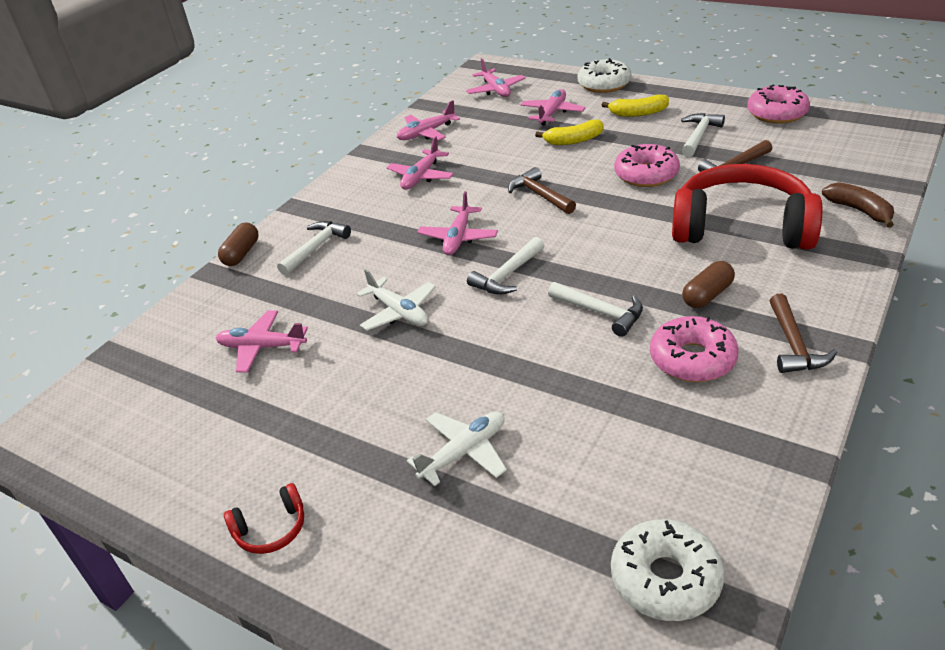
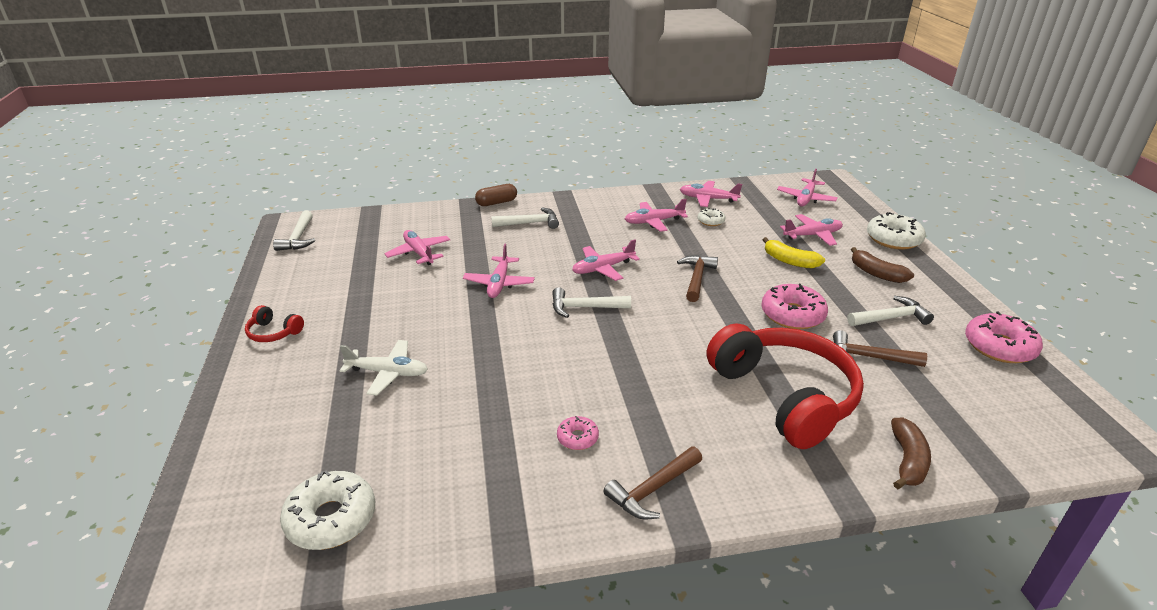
camera: 45 degrees right, 5 degrees down
(399, 312) = (499, 283): white plane -> pink plane
(463, 148) = (711, 221): none -> white donut
(600, 312) = (587, 368): white hammer -> white hammer (298, 238)
(638, 113) = (876, 273): yellow banana -> brown banana
(692, 359) = (577, 438): pink donut -> pink donut, size x0.53
(707, 295) = (667, 414): brown capsule -> none

